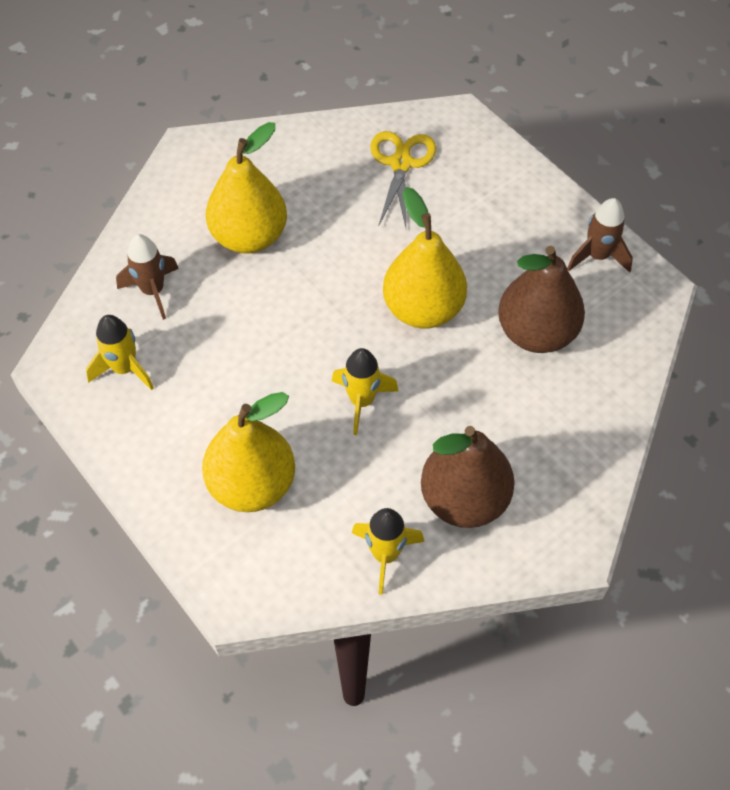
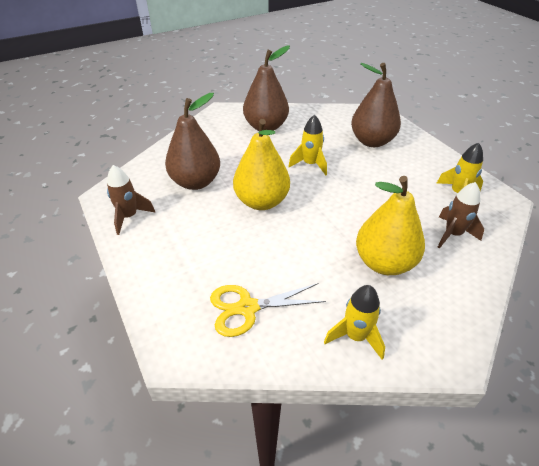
camera: 170 degrees left, 15 degrees down
(252, 484) = (372, 141): yellow pear -> brown pear
(385, 555) = (308, 116): yellow rocket -> yellow rocket (355, 336)
(401, 163) = (247, 308): yellow scissors -> yellow scissors turned 60 degrees clockwise

